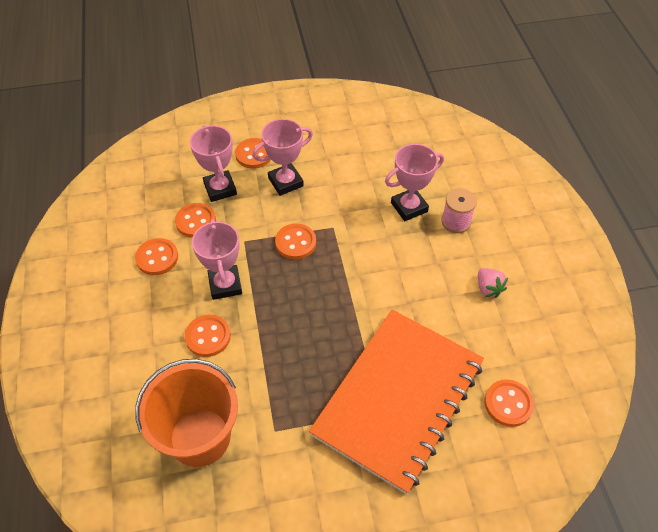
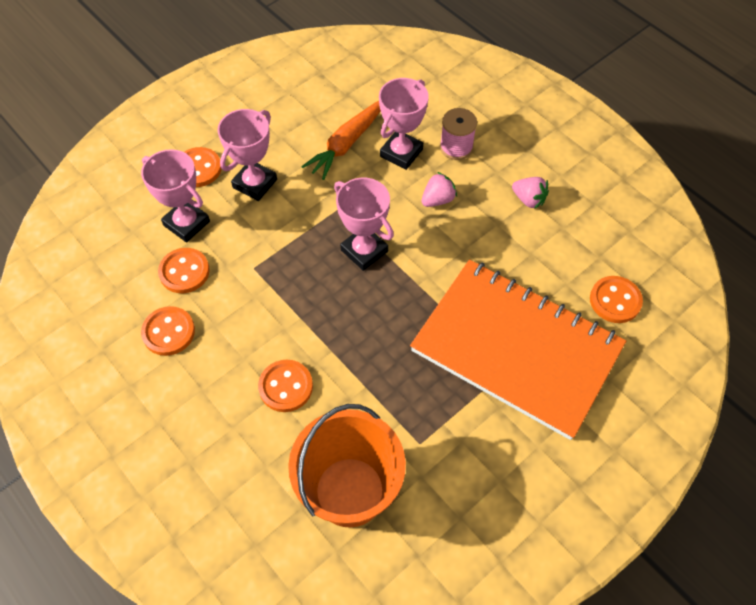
camera: 30 degrees left, 5 degrees up
(225, 285) = (266, 324): pink trophy -> pink trophy (364, 251)
(295, 242) = (310, 243): orange button -> none
(372, 182) = (346, 144): none -> orange carrot
(398, 399) = (516, 349): orange notebook -> orange notebook turned 60 degrees counterclockwise
(414, 255) = (437, 200): none -> pink strawberry

